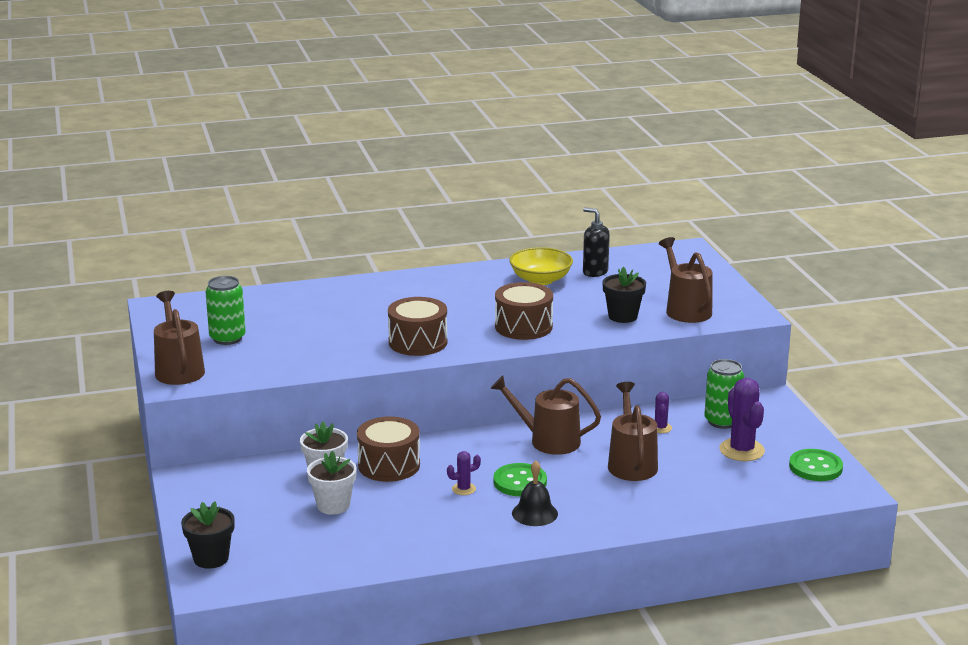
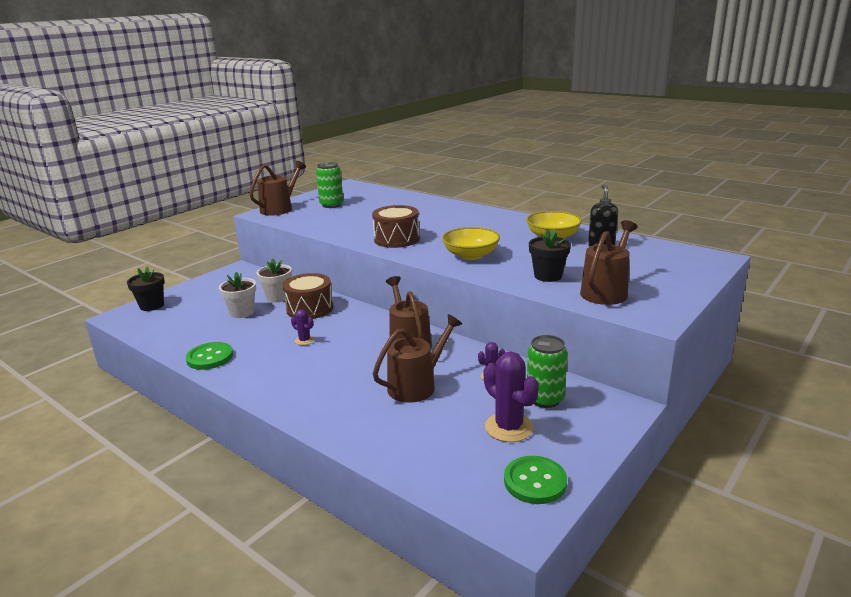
camera: 55 degrees right, 0 degrees up
(520, 482) = (336, 355): green button -> green button (210, 357)
(523, 327) = (471, 255): brown drum -> yellow bowl
(534, 513) = (296, 376): black bell -> none
(741, 450) = (509, 427): purple cactus -> purple cactus turned 75 degrees counterclockwise

